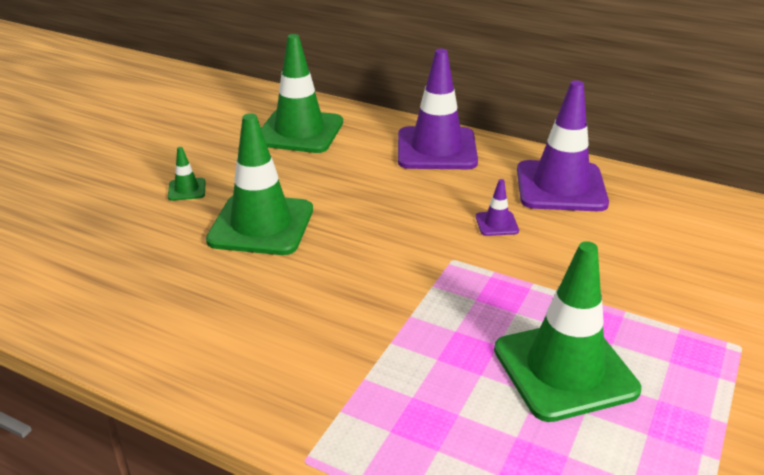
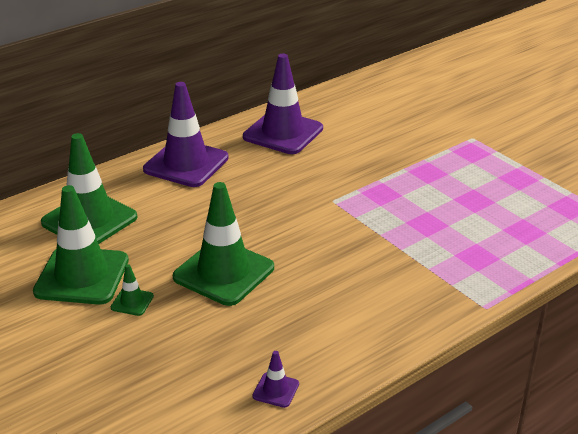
camera: 65 degrees left, 0 degrees up
(496, 224) = (306, 171): purple traffic cone -> purple traffic cone (276, 390)
(564, 369) = (460, 196): green traffic cone -> green traffic cone (82, 276)

